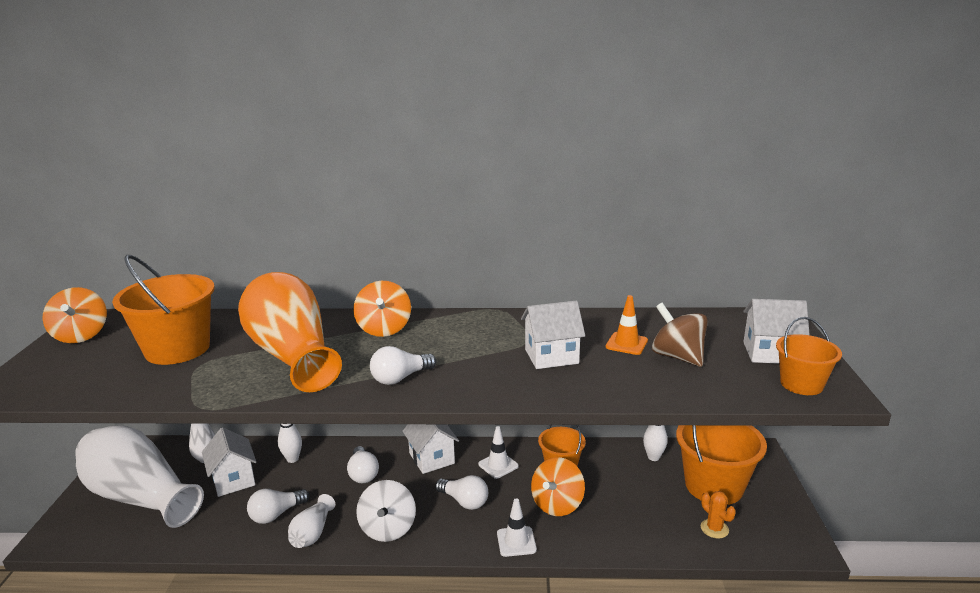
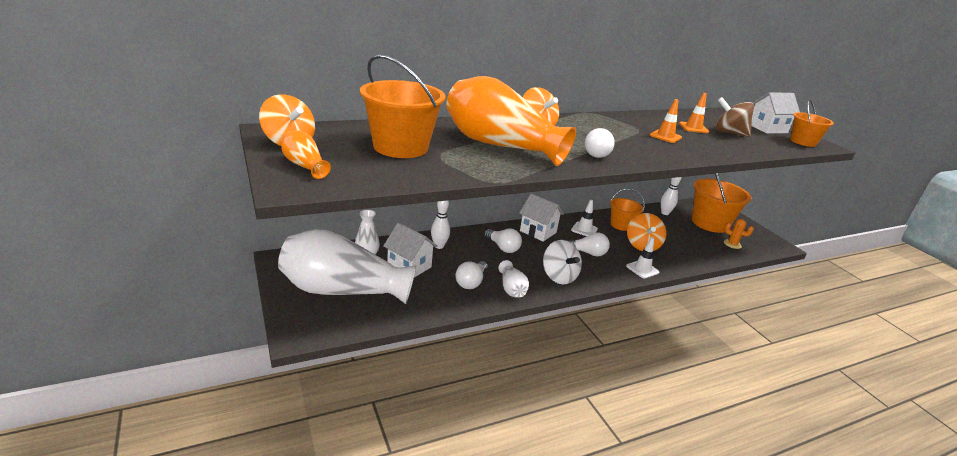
camera: 30 degrees left, 5 degrees up
(51, 366) = (304, 166): none -> orange vase
(551, 356) = (665, 136): white house -> orange traffic cone

